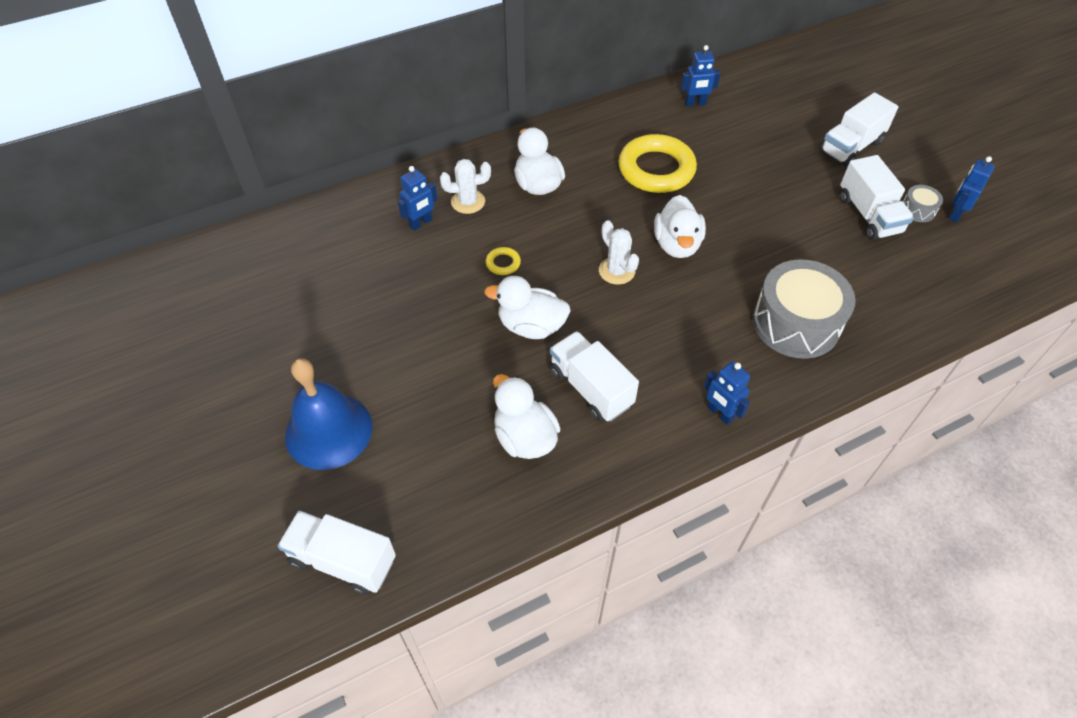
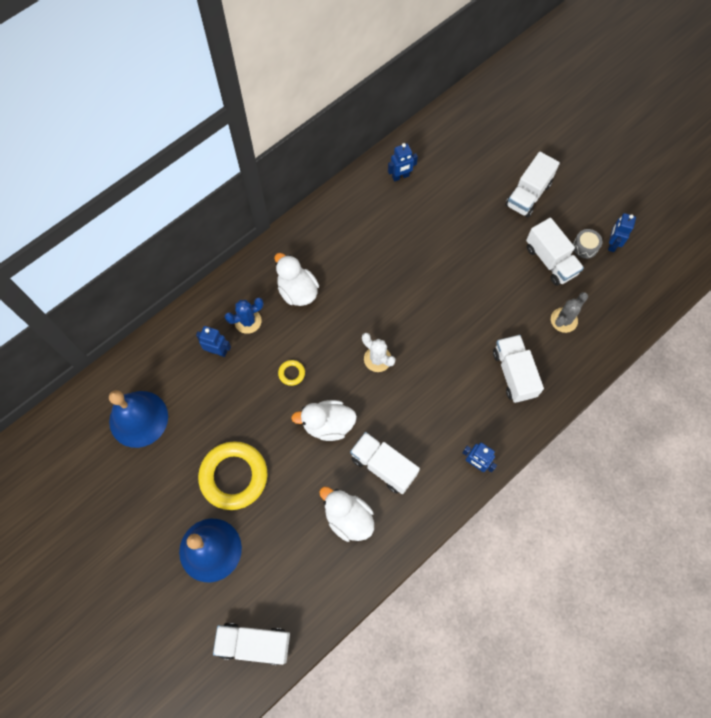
camera: 15 degrees left, 15 degrees up
(299, 270) = (138, 419): none -> blue bell
(421, 223) = (217, 351): blue robot -> blue robot turned 105 degrees counterclockwise
(468, 202) = (248, 321): white cactus -> blue cactus
(656, 169) = (385, 253): yellow ring -> yellow ring (234, 476)
(677, 244) = (416, 323): white duck -> none
(796, 323) = (514, 373): grey drum -> white truck
(876, 279) = (564, 320): none -> grey cactus

